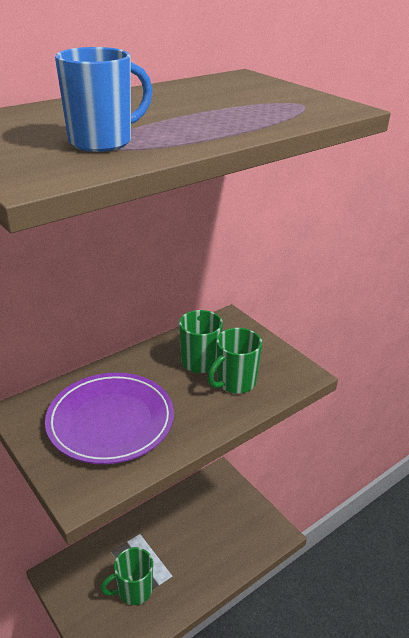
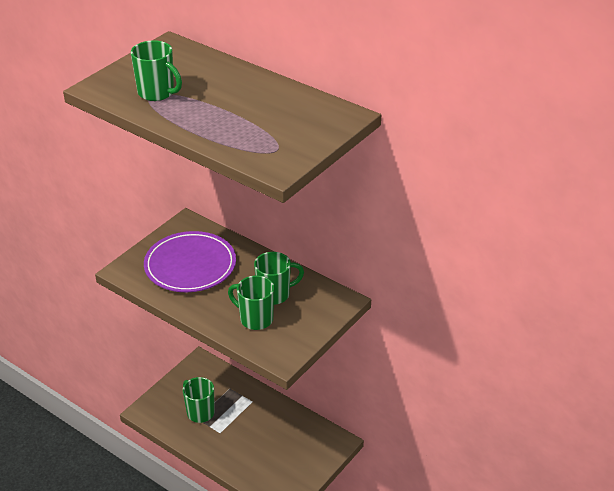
camera: 75 degrees right, 5 degrees up
(103, 142) = (157, 93): blue mug -> green mug

